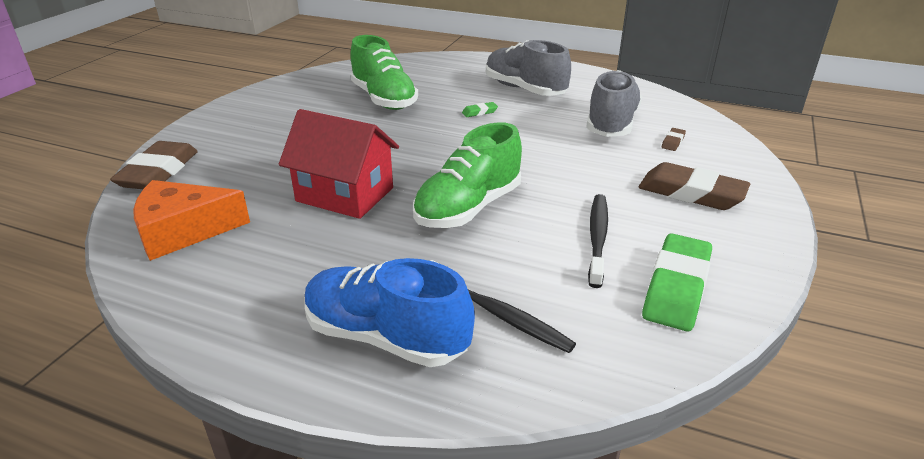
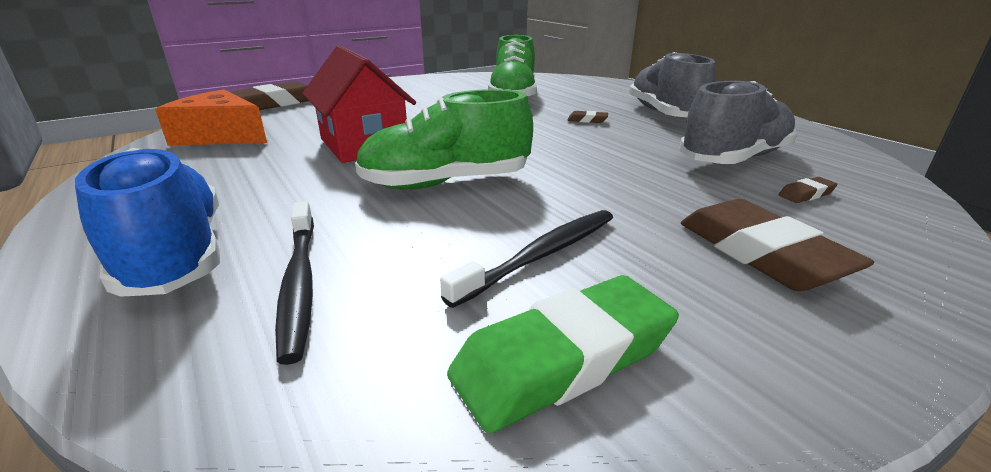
camera: 35 degrees right, 5 degrees down
(479, 112) = (587, 120): green eraser -> brown eraser

